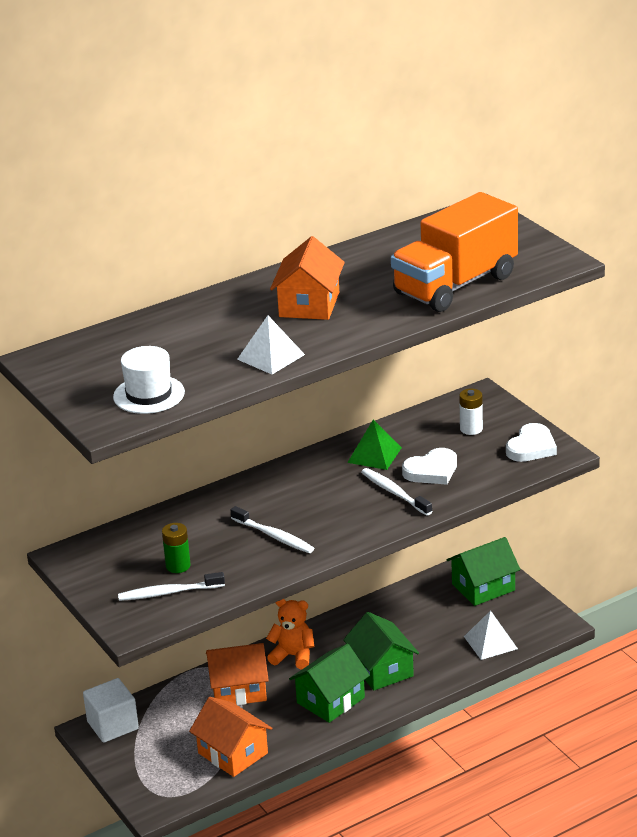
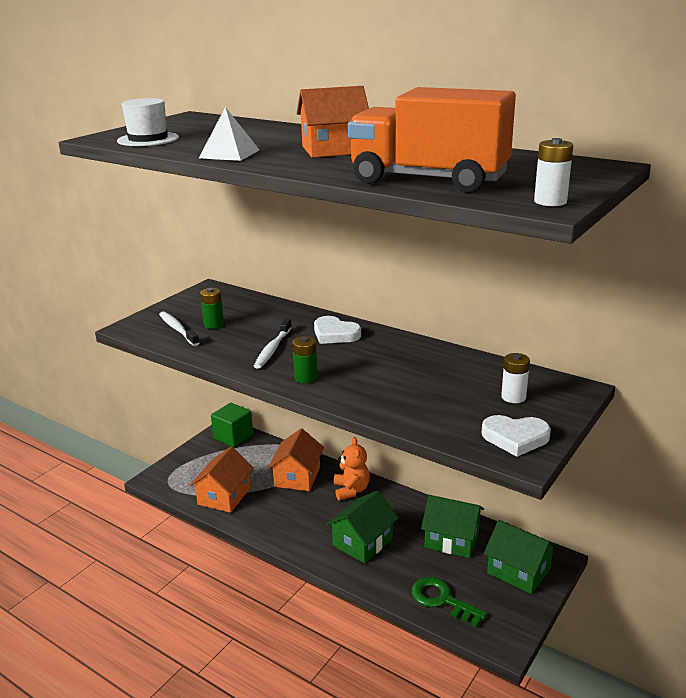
camera: 65 degrees right, 5 degrees down
(113, 725) = (233, 436): white cube -> green cube
(239, 689) = (297, 477): orange house -> orange house turned 45 degrees clockwise
(330, 700) = (308, 525): green house -> green house (452, 539)
(353, 527) = (306, 378): none -> green battery
(374, 455) = (425, 361): green pyramid -> none
(394, 493) = (373, 384): white toothbrush -> none
(432, 471) = (423, 393): white heart -> white heart (335, 334)
(490, 642) = (442, 600): white pyramid -> green key
(552, 256) = (550, 201): none -> white battery

